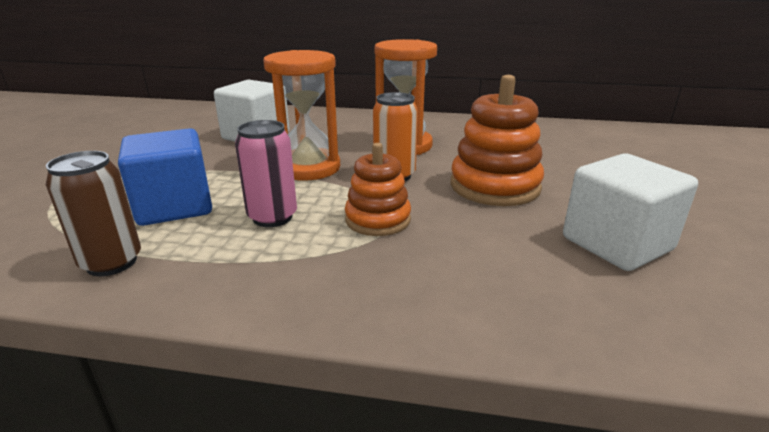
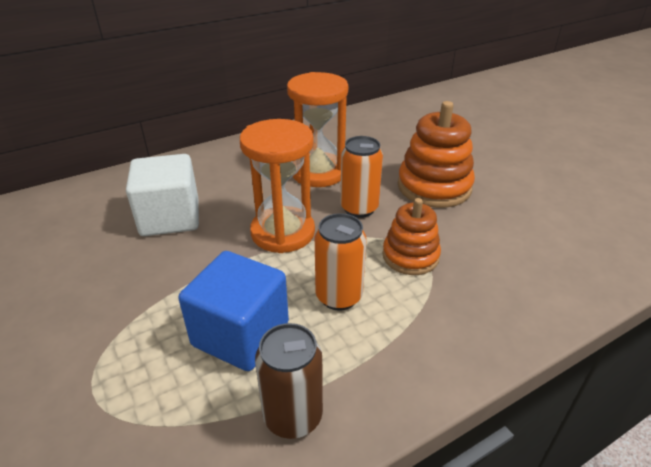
camera: 40 degrees left, 10 degrees up
(272, 217) = (339, 296): pink can -> orange can
(616, 244) = (548, 203): white cube -> none

